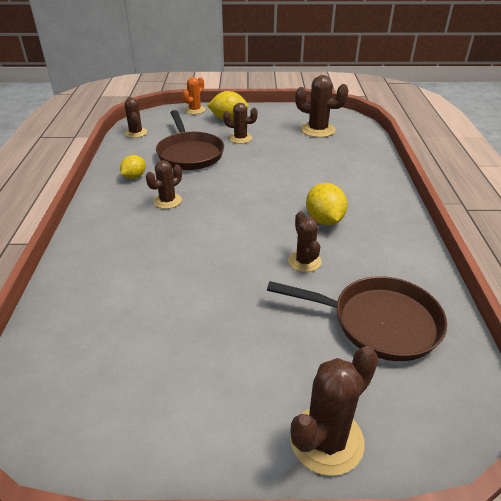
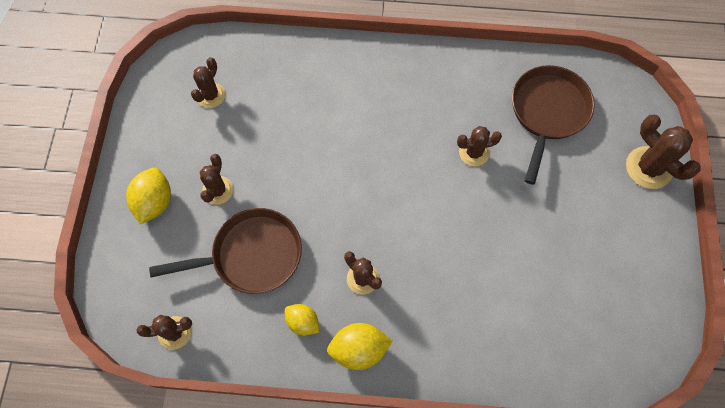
camera: 85 degrees left, 30 degrees up
(195, 110) = (110, 249): orange cactus -> none
(317, 130) = (210, 95): brown cactus -> brown cactus, size x0.65
(324, 220) = (411, 125): yellow lemon -> yellow lemon (359, 349)

